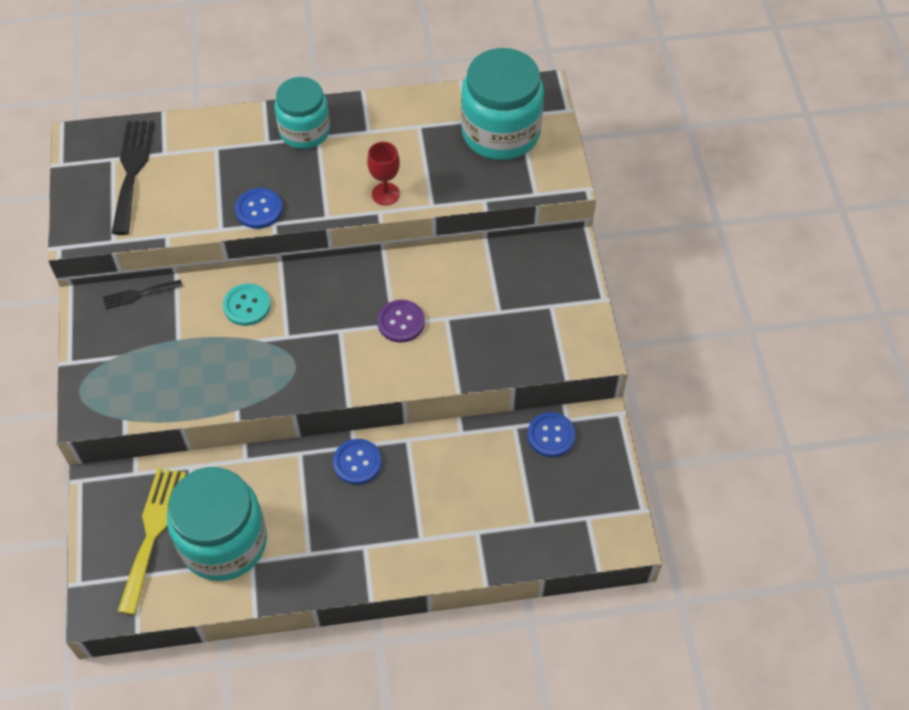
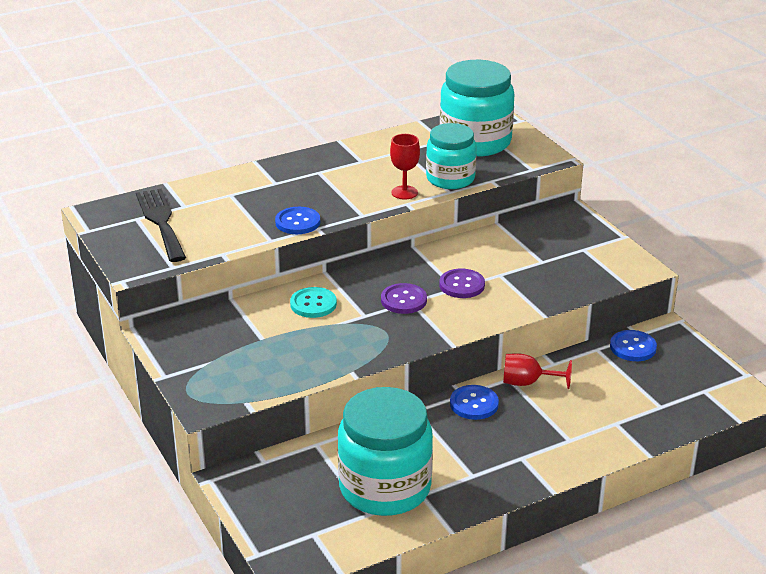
camera: 20 degrees left, 25 degrees down
(138, 294) = (204, 318): black fork -> none
(153, 532) = (309, 498): yellow fork -> none
(304, 131) = (304, 170): turquoise jar -> turquoise jar (450, 178)
(334, 326) = (403, 300): none -> purple button
(422, 451) = (527, 383): none -> red goblet

